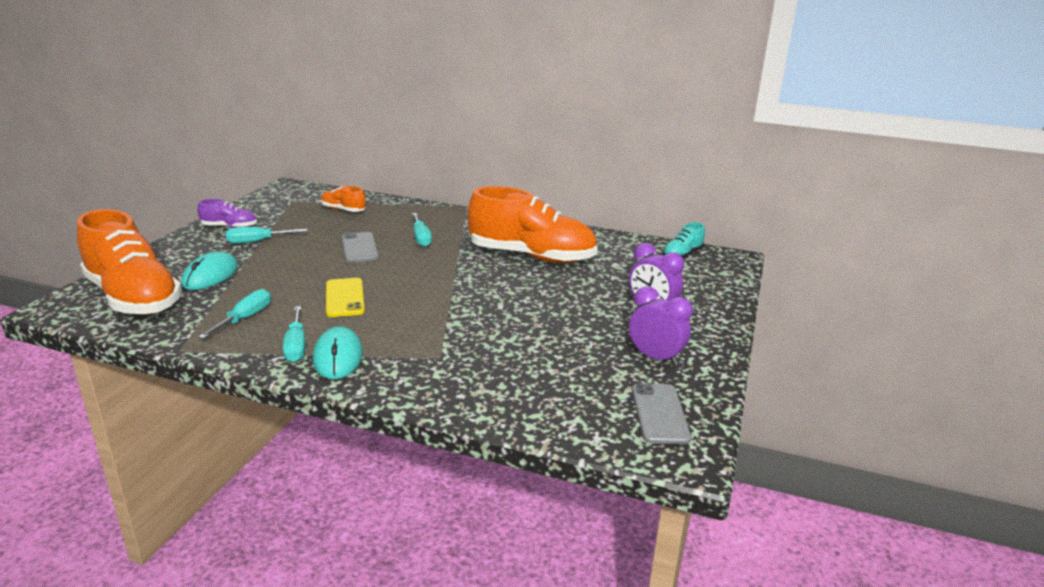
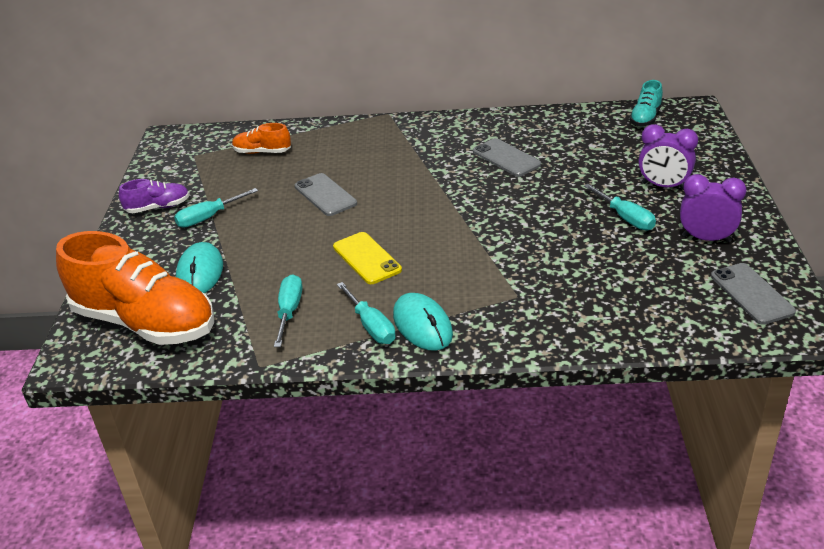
camera: 15 degrees left, 10 degrees up
(421, 238) = (377, 166): turquoise screwdriver -> turquoise screwdriver (625, 218)
(531, 256) = (506, 158): orange shoe -> grey phone

